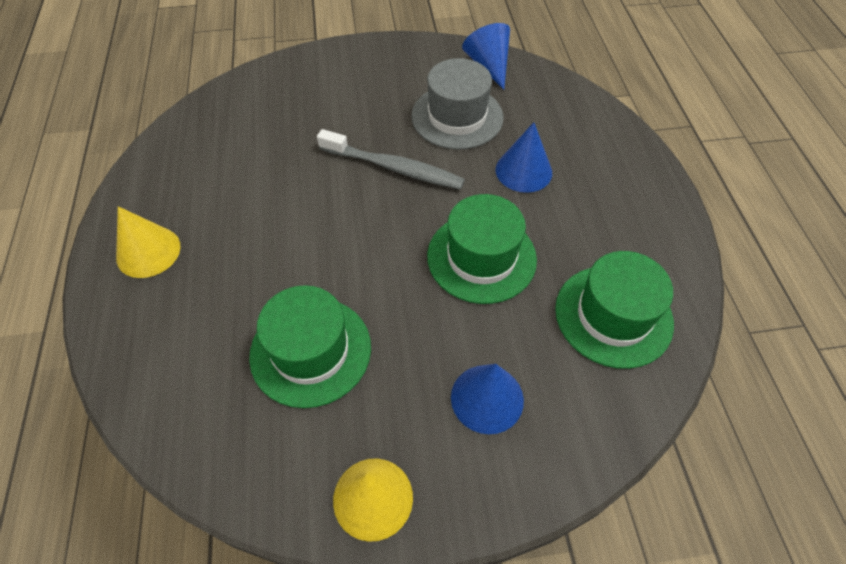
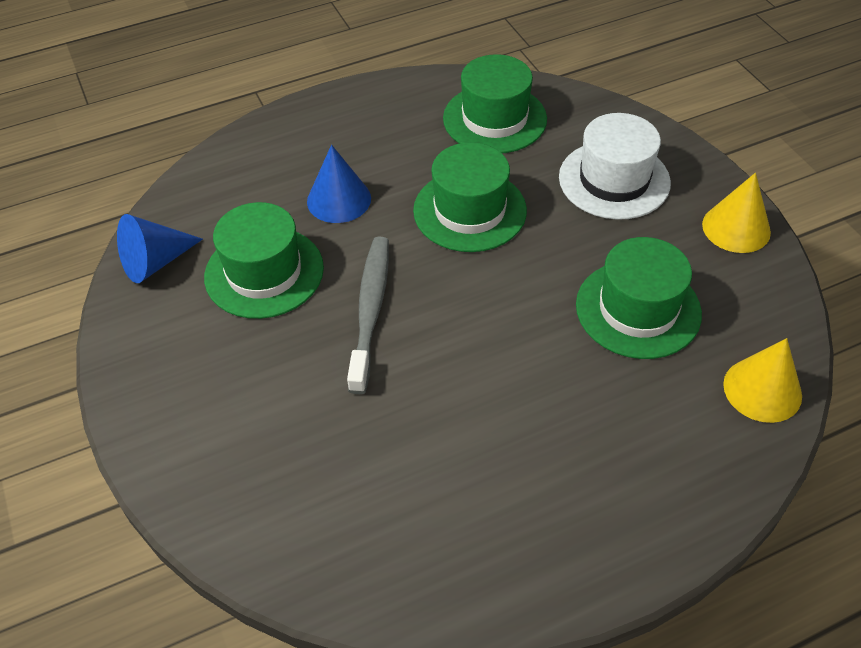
camera: 105 degrees left, 5 degrees down
(148, 251) = (599, 517): yellow cone -> yellow cone (762, 389)
(457, 117) = (264, 272): grey hat -> green hat
(487, 398) = (614, 180): blue cone -> white hat

